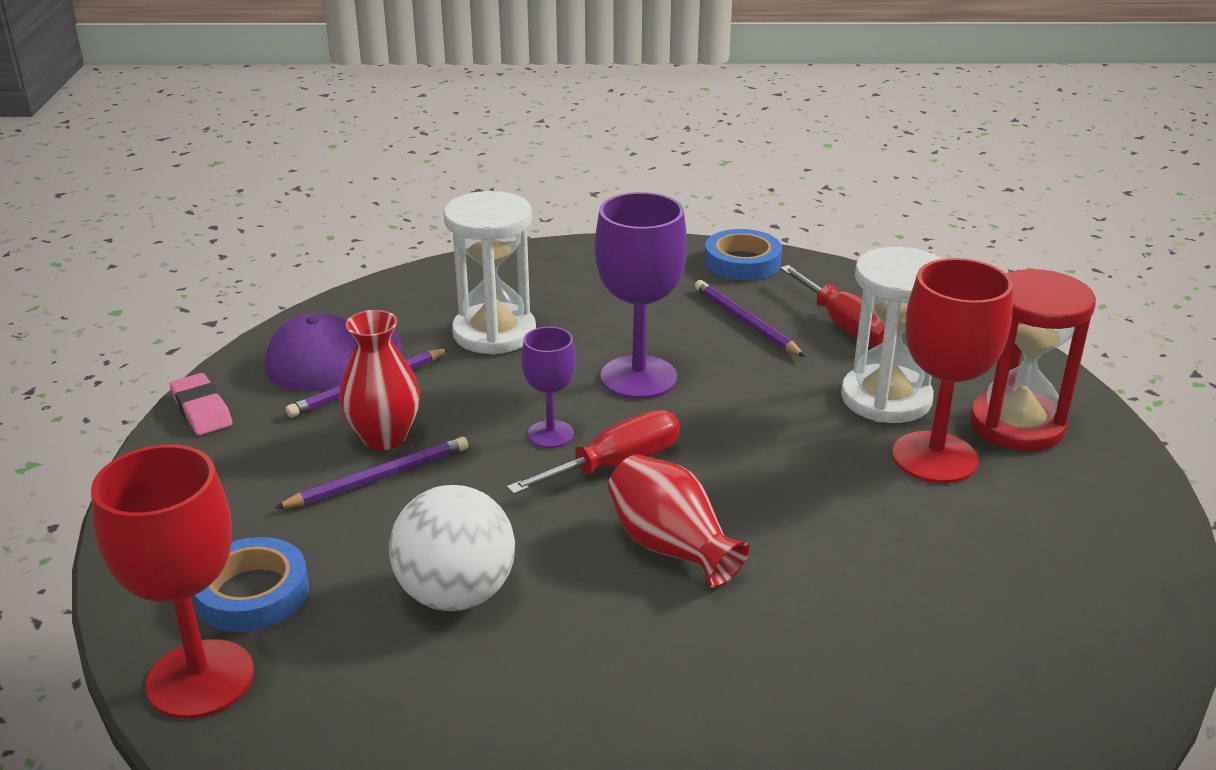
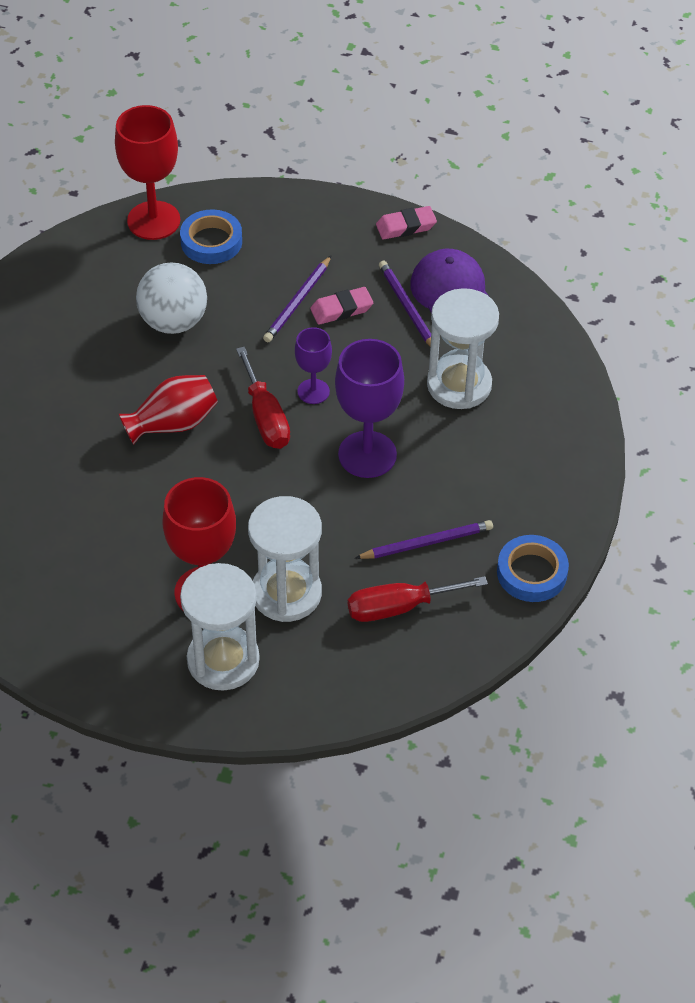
camera: 105 degrees right, 20 degrees up
(379, 477) = (297, 302): purple pencil -> purple pencil turned 45 degrees clockwise
(384, 437) = (341, 309): red vase -> pink eraser
(1017, 425) = (223, 660): red hourglass -> white hourglass

